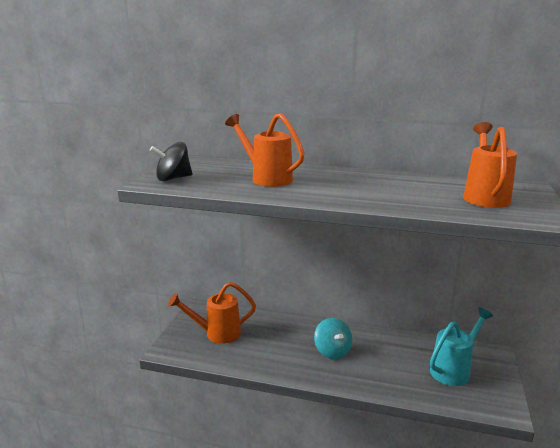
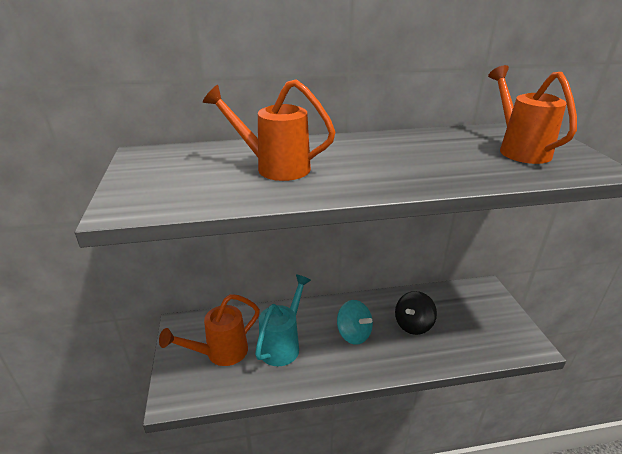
camera: 25 degrees left, 10 degrees up
(173, 178) = (148, 192): black spinning top -> black spinning top (413, 324)
(454, 369) = (469, 317): turquoise watering can -> turquoise watering can (283, 344)

